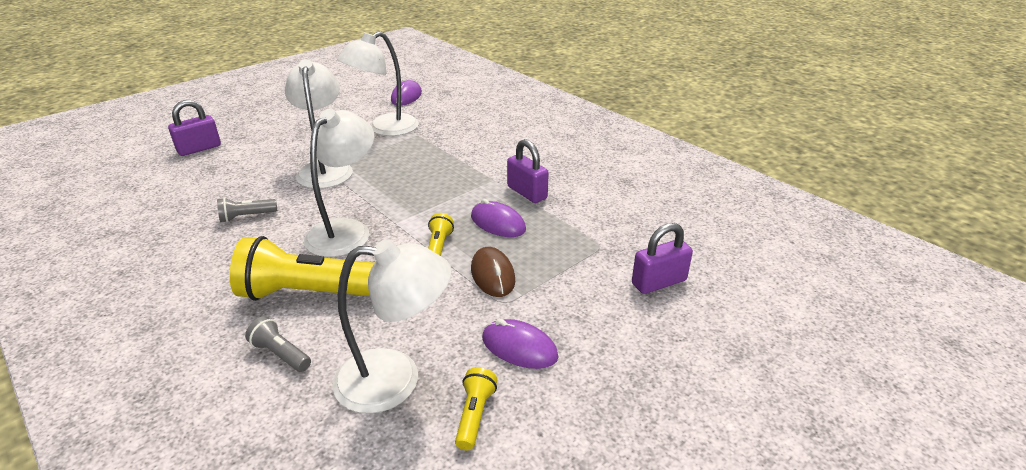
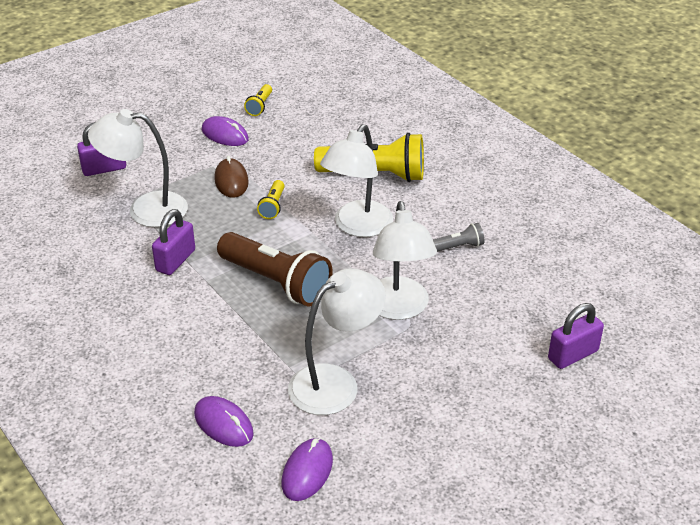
camera: 175 degrees left, 5 degrees up
(280, 354) = (381, 139): grey flashlight -> none
(395, 379) = (305, 123): white lamp -> white lamp (145, 209)
(430, 181) = (276, 282): none -> brown flashlight
(498, 223) = (215, 226): purple mouse -> purple mouse (223, 424)
(527, 192) = (175, 260): purple padlock -> purple padlock turned 60 degrees clockwise

